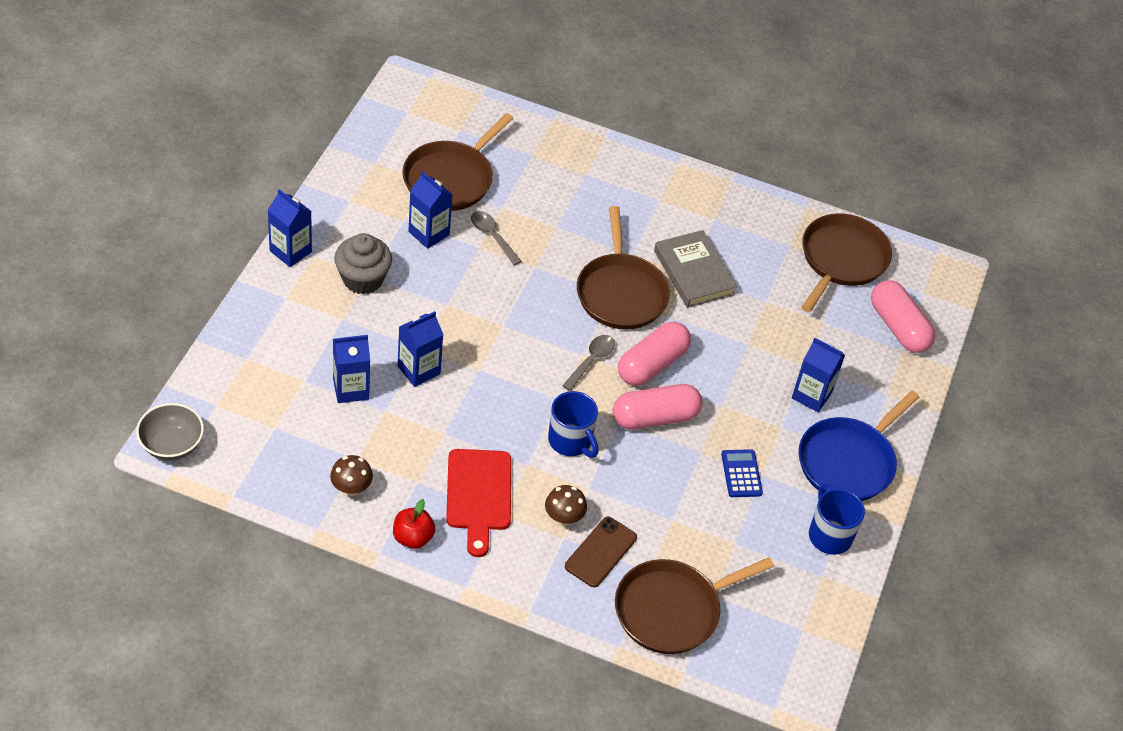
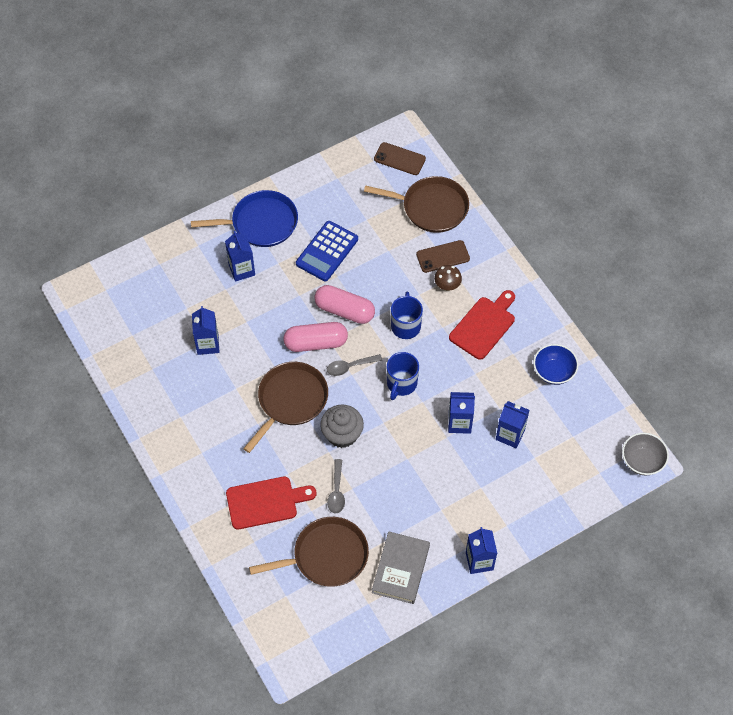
camera: 135 degrees left, 10 degrees up
(351, 488) = (553, 372): brown mushroom -> blue bowl
(363, 279) = (446, 510): grey cupcake -> grey cupcake (342, 434)
(413, 537) = (539, 323): red apple -> none
(429, 233) = (376, 519): blue carton -> blue carton (207, 344)
(553, 191) = (265, 502): none -> red cutting board
(694, 272) = (231, 387): grey book -> grey book (400, 569)
(741, 474) = (327, 251): blue calculator -> blue calculator, size x1.69
(773, 654) = (399, 159): none -> brown phone
(829, 535) = (312, 194): blue mug -> blue mug (401, 384)
(841, 260) = (131, 339): brown pan -> none
(898, 327) = (146, 278): pink capsule -> none

